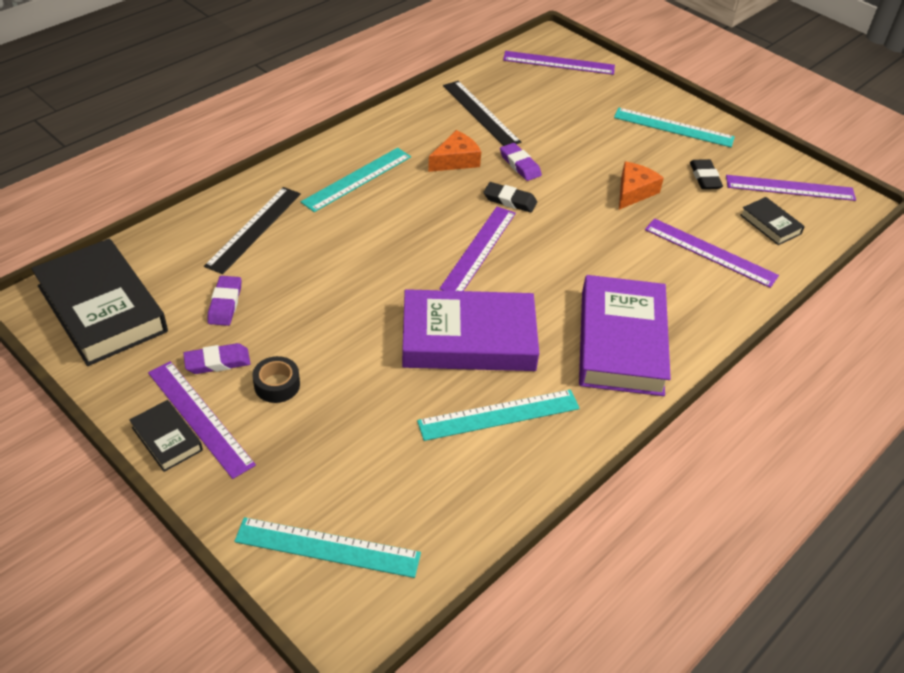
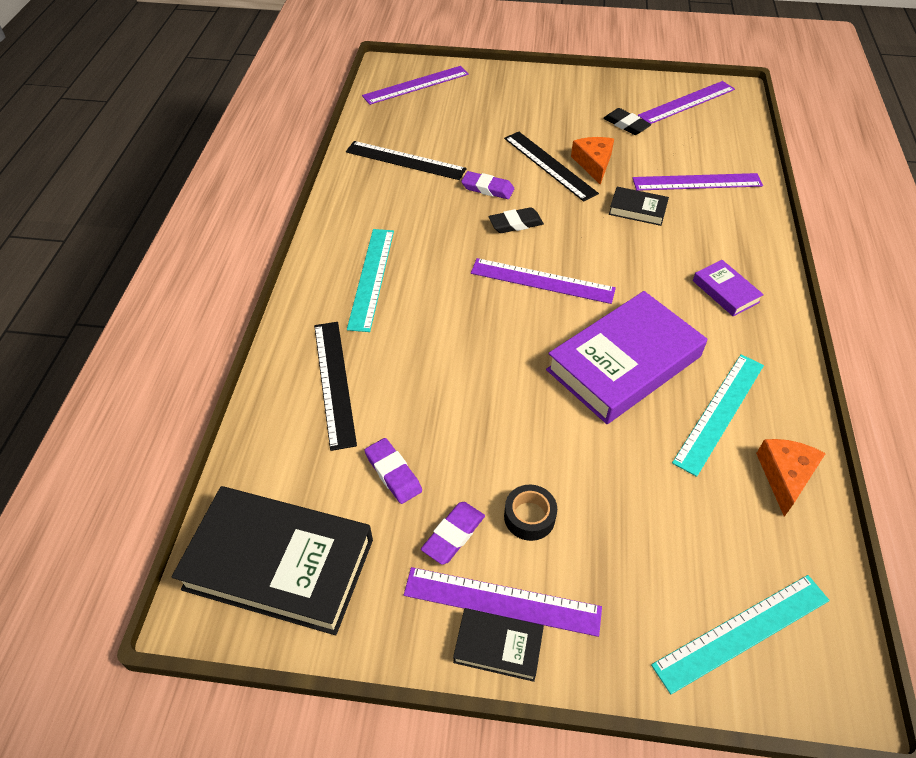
camera: 35 degrees left, 5 degrees up
(456, 160) = (433, 213): orange cheese -> orange cheese (785, 476)
(479, 250) = (542, 281): purple ruler -> purple ruler turned 60 degrees counterclockwise
(593, 174) = (549, 165): none -> black ruler
(621, 342) = (725, 291): purple book -> purple book, size x0.46
(673, 127) = (560, 96): turquoise ruler -> none
(770, 224) = (707, 137): black book -> black book (637, 209)

